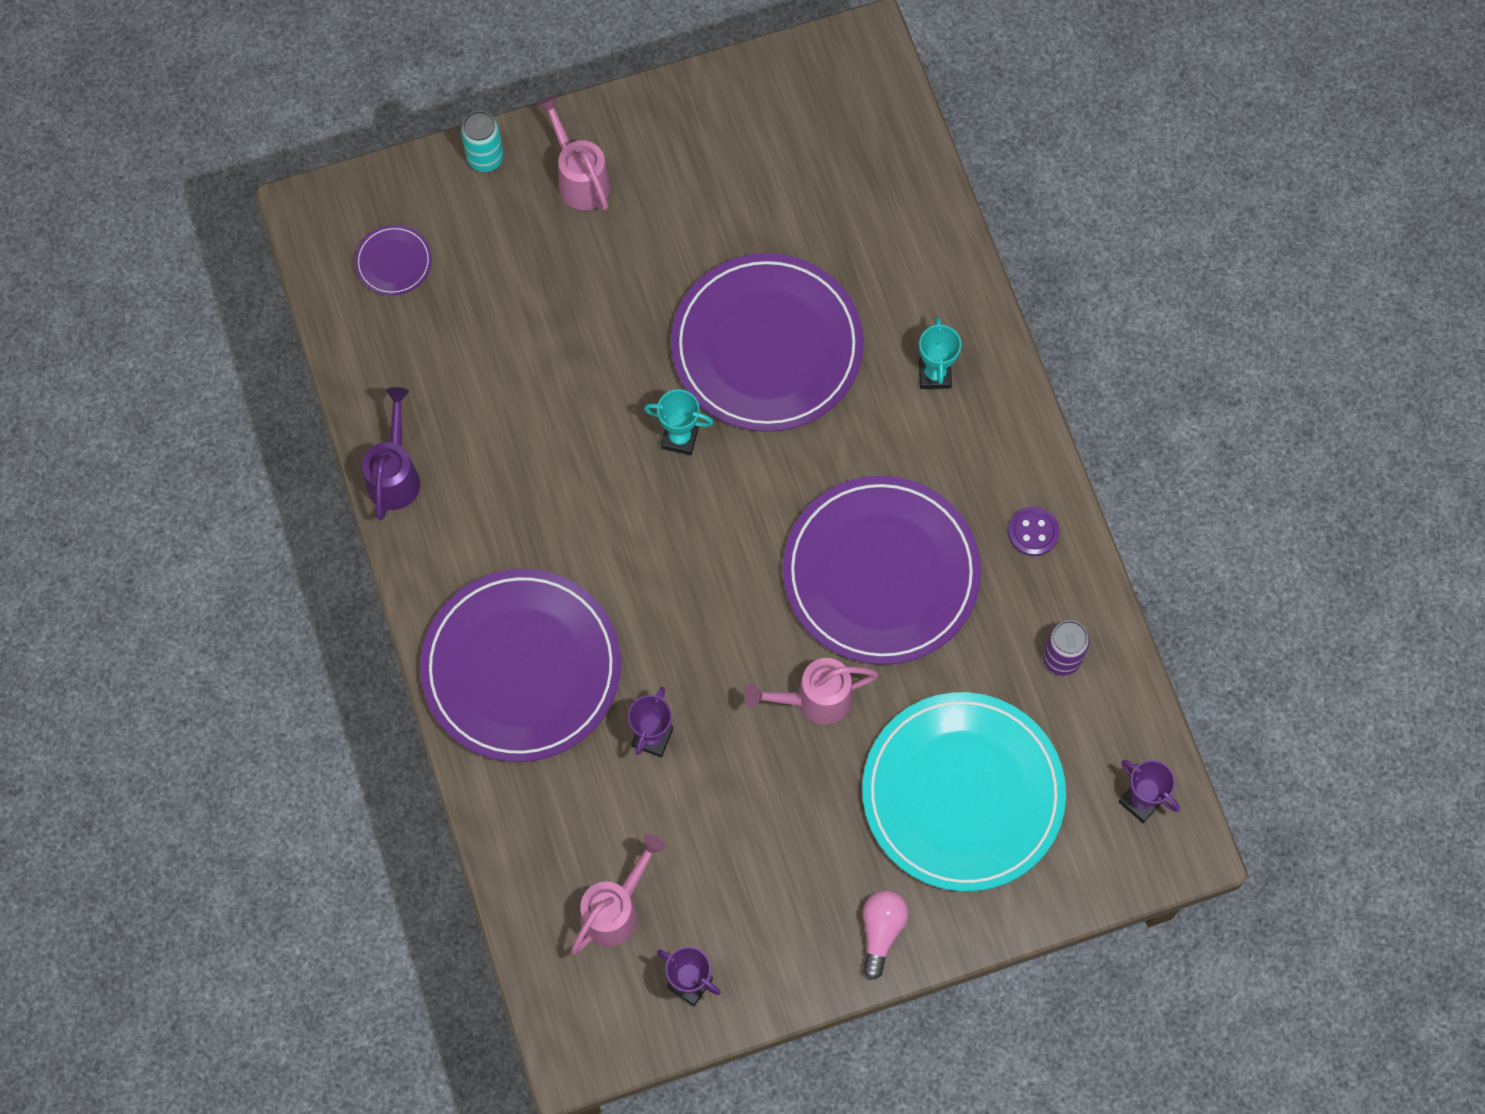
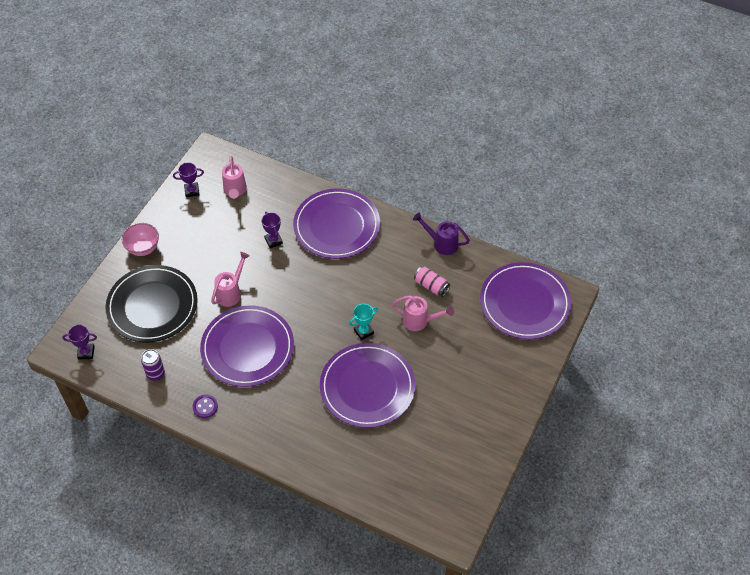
camera: 135 degrees right, 15 degrees down
(393, 262) = (524, 303): purple plate -> purple plate, size x2.46
(395, 475) = (442, 243): purple watering can -> purple watering can turned 150 degrees clockwise
(485, 158) = (539, 363): turquoise can -> none
(496, 418) = (431, 286): none -> pink can
(580, 179) = (499, 385): pink watering can -> pink watering can (419, 321)
(881, 931) = (143, 248): pink light bulb -> pink bowl
(934, 374) = (296, 430): turquoise trophy -> none
(963, 793) = (152, 306): turquoise plate -> black plate

